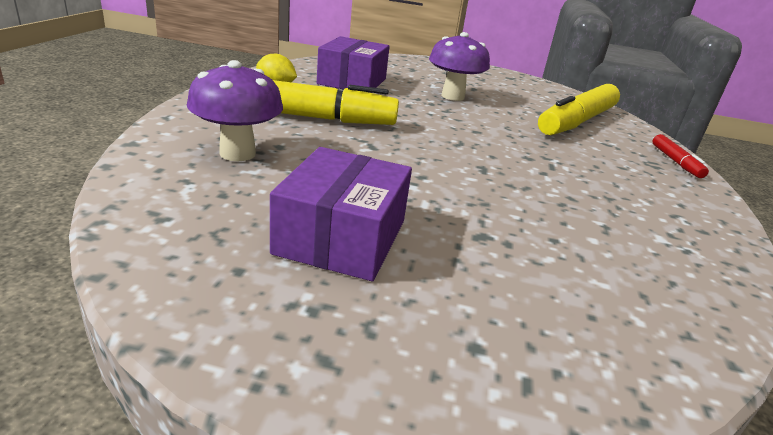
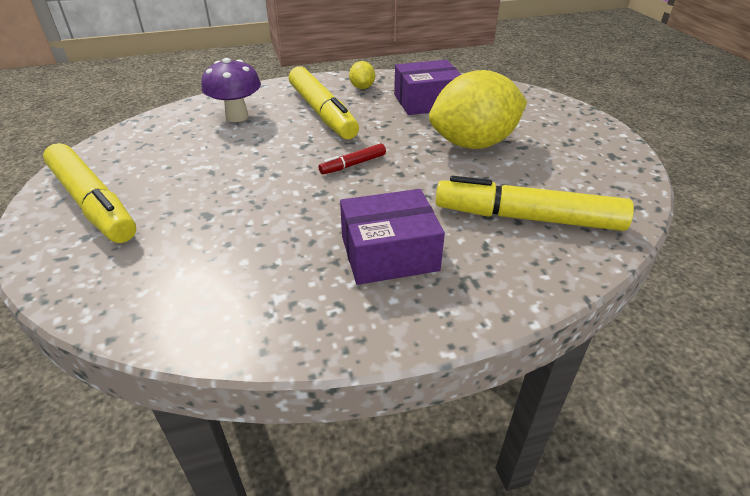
camera: 65 degrees right, 10 degrees up
(341, 237) = (166, 173): purple box -> purple box (389, 253)
(373, 320) = (93, 203): none -> yellow marker
(452, 96) = (473, 144): purple mushroom -> yellow lemon
(675, 162) = (500, 299): red marker -> red marker (353, 164)

